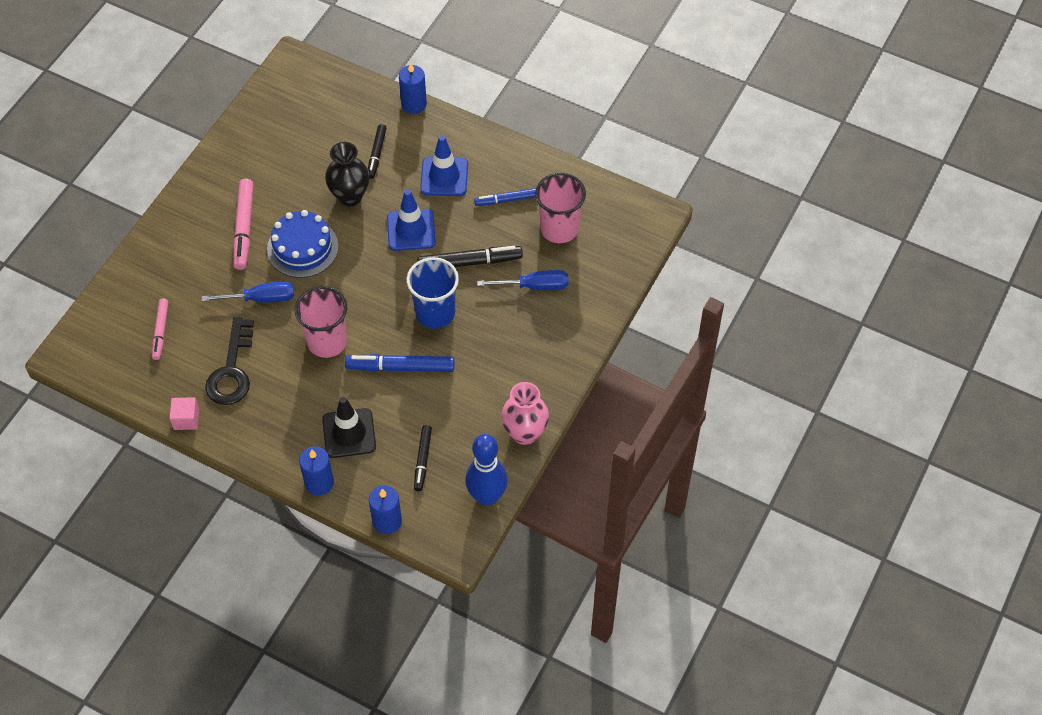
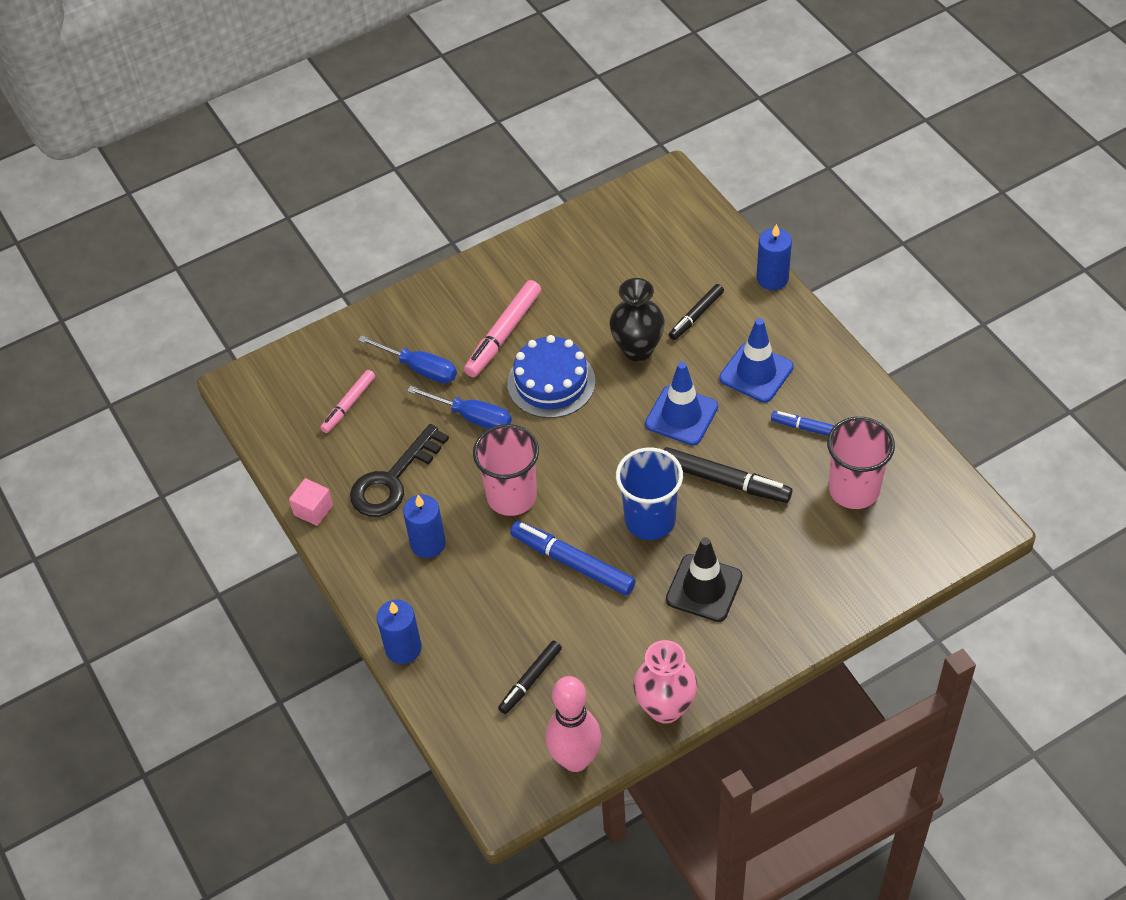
camera: 35 degrees right, 5 degrees down
(349, 433) = (470, 609): black traffic cone -> black traffic cone (704, 588)
(387, 521) = (447, 729): blue candle -> blue candle (428, 544)
(487, 496) = (575, 759): blue bowling pin -> pink bowling pin
(534, 286) = (783, 542): blue screwdriver -> blue screwdriver (419, 368)

